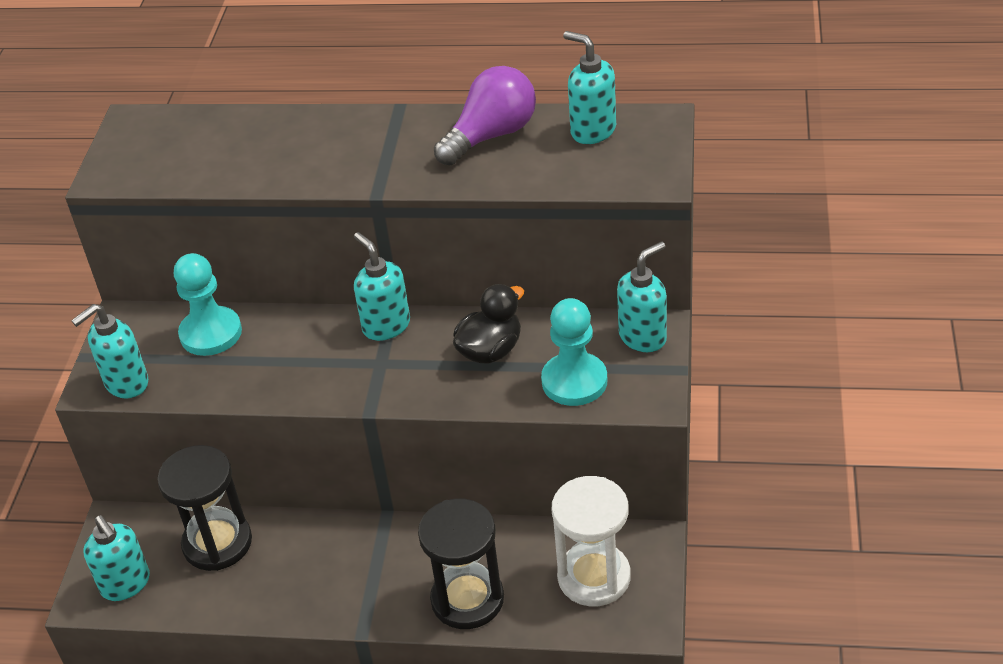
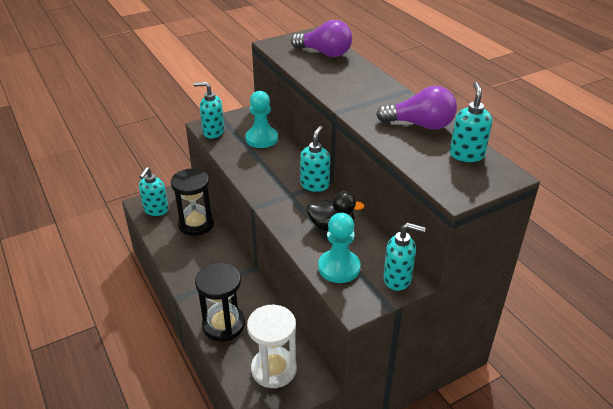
camera: 50 degrees right, 5 degrees down
(205, 135) = (325, 53): none -> purple light bulb

